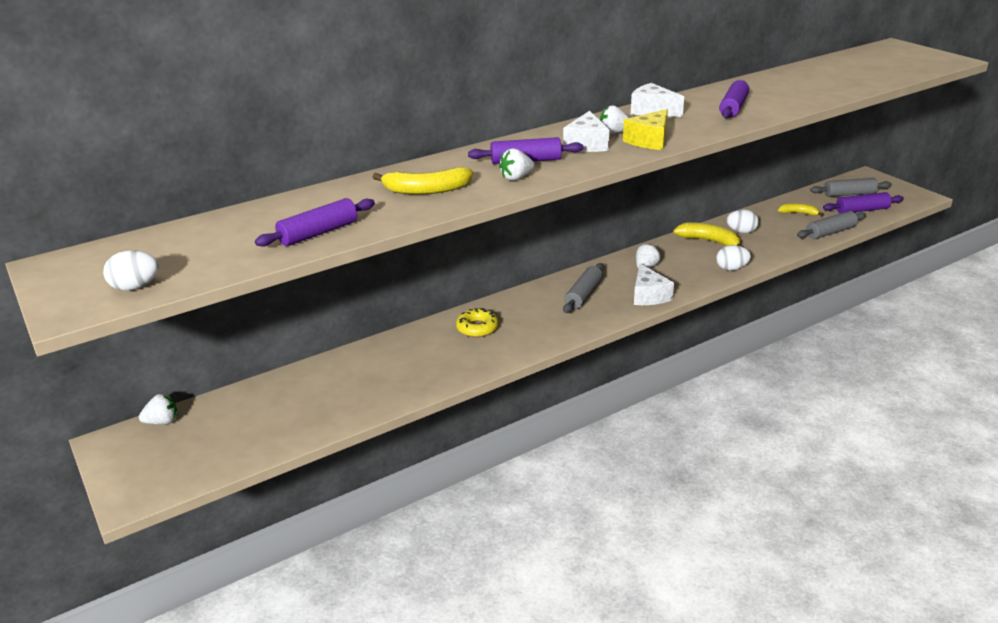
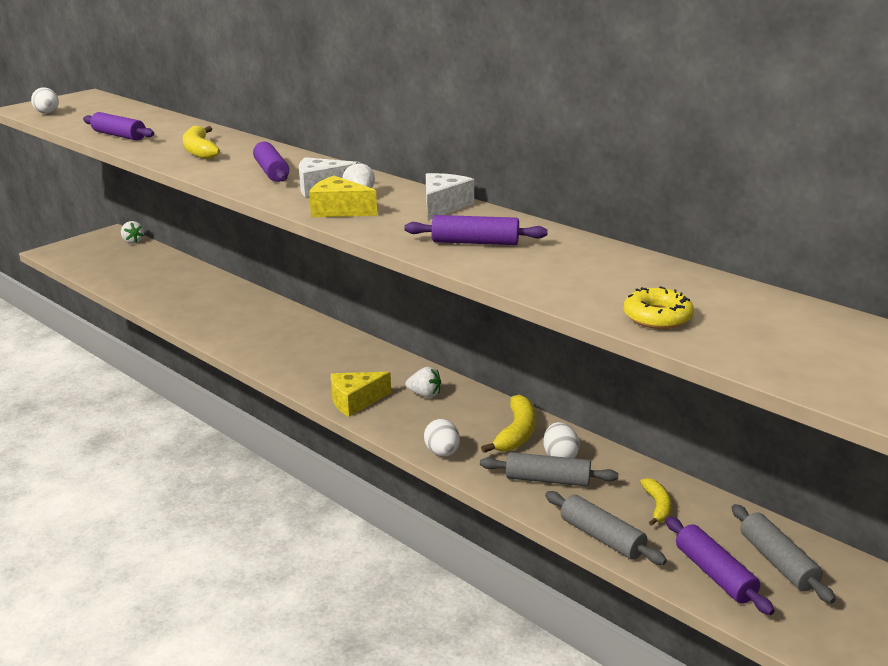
camera: 75 degrees right, 5 degrees down
(477, 328) = (270, 322): yellow donut -> yellow donut (657, 317)
(516, 178) = (228, 172): white strawberry -> none
(583, 295) = (347, 365): grey rolling pin -> grey rolling pin (548, 480)
(648, 295) = (355, 401): white cheese -> yellow cheese

